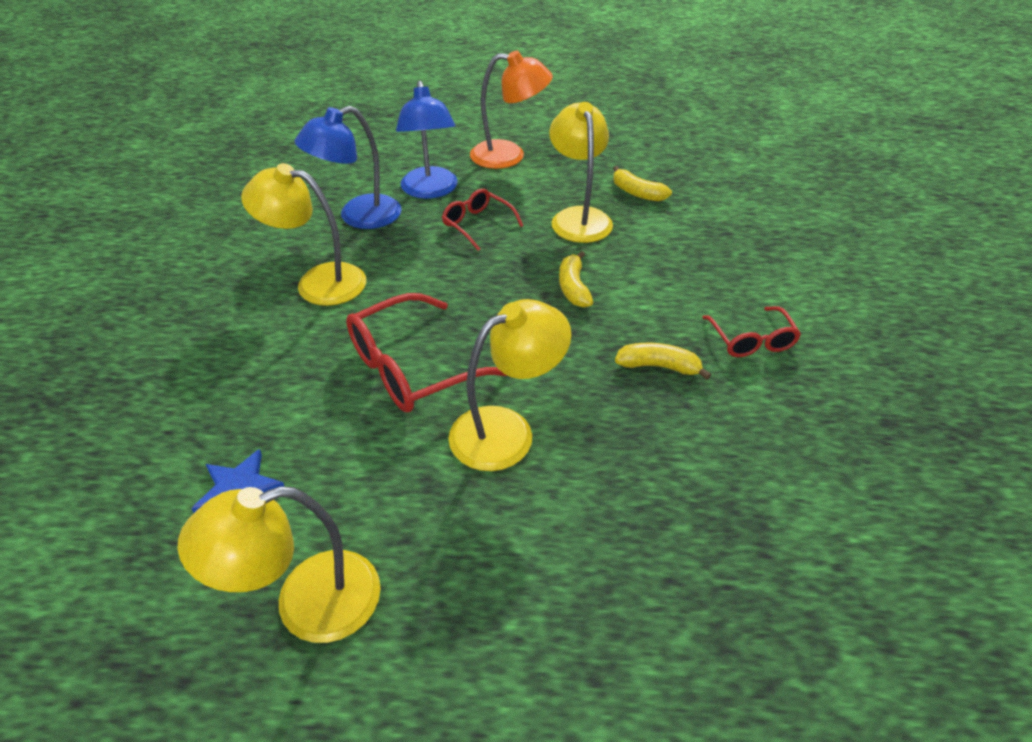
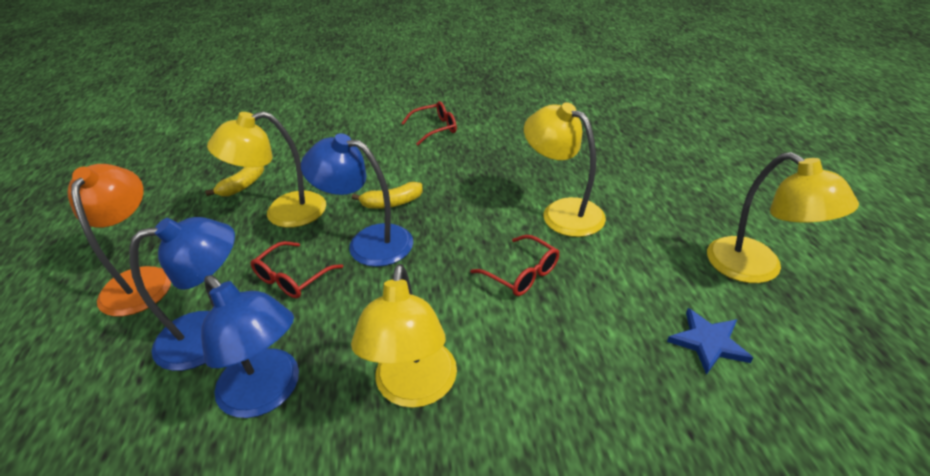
camera: 100 degrees left, 5 degrees down
(412, 368) = (522, 274): red glasses -> red glasses, size x0.59
(509, 268) = (368, 242): none -> blue lamp
(659, 366) = (472, 158): yellow banana -> none

